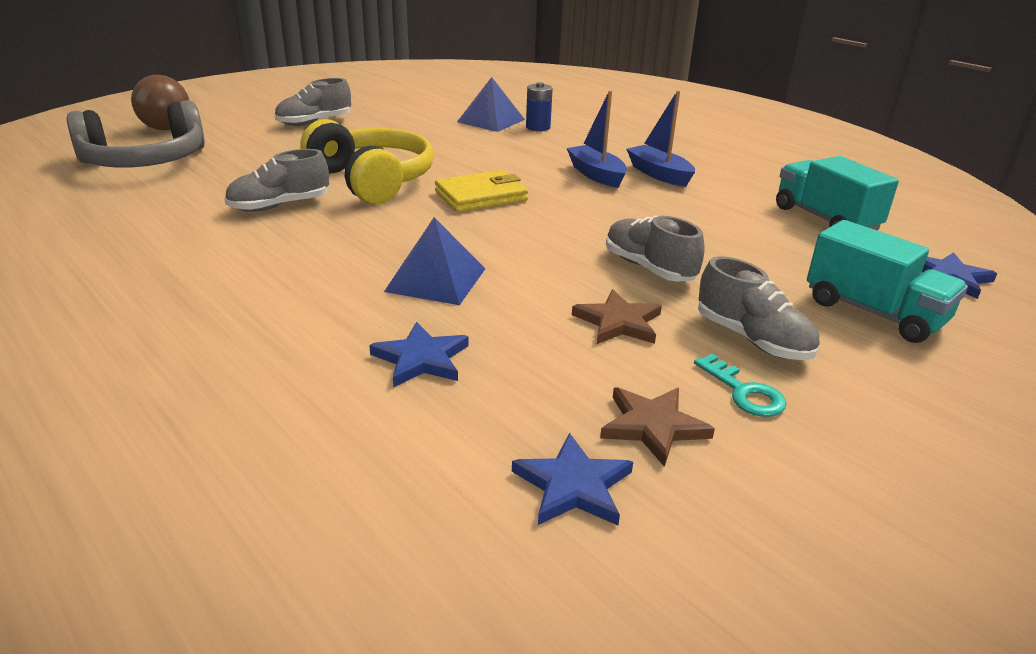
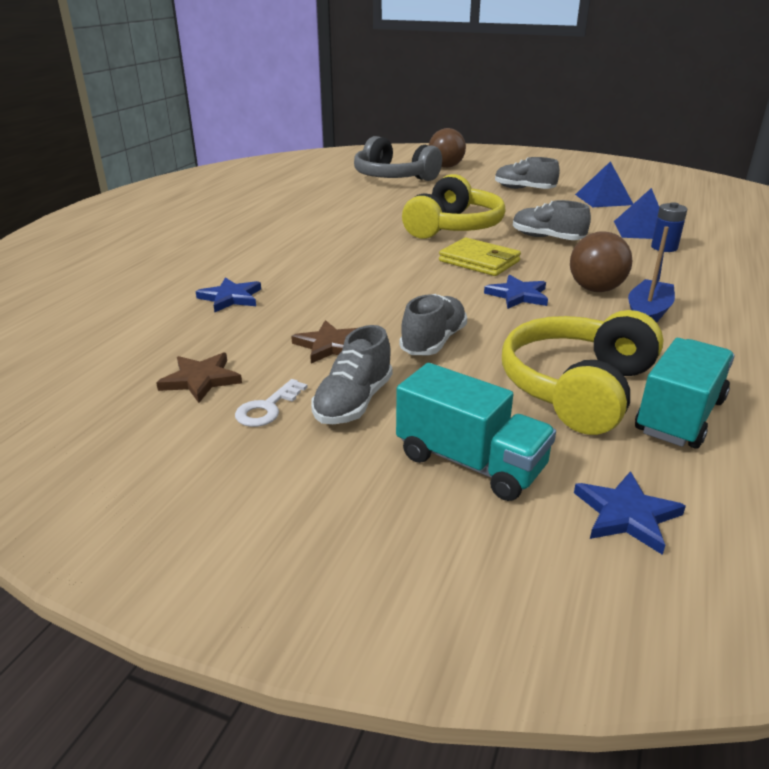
camera: 65 degrees right, 0 degrees up
(280, 206) = (379, 218): grey shoe -> grey shoe (547, 238)
(436, 279) = (330, 278): blue pyramid -> blue pyramid (603, 199)
(573, 486) = (126, 365): blue star -> blue star (518, 295)
(596, 175) = (595, 289): blue boat -> brown ball
(744, 392) = (267, 408): turquoise key -> white key
(770, 237) = (577, 388): none -> yellow headphones
(873, 312) = (470, 462): turquoise truck -> turquoise truck turned 75 degrees counterclockwise

